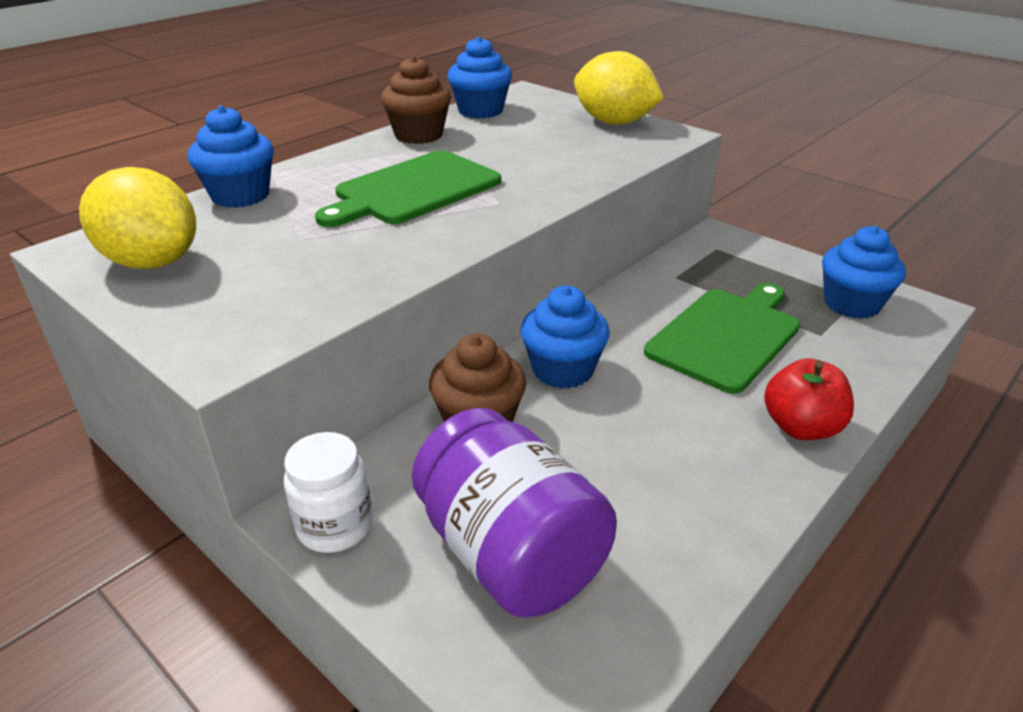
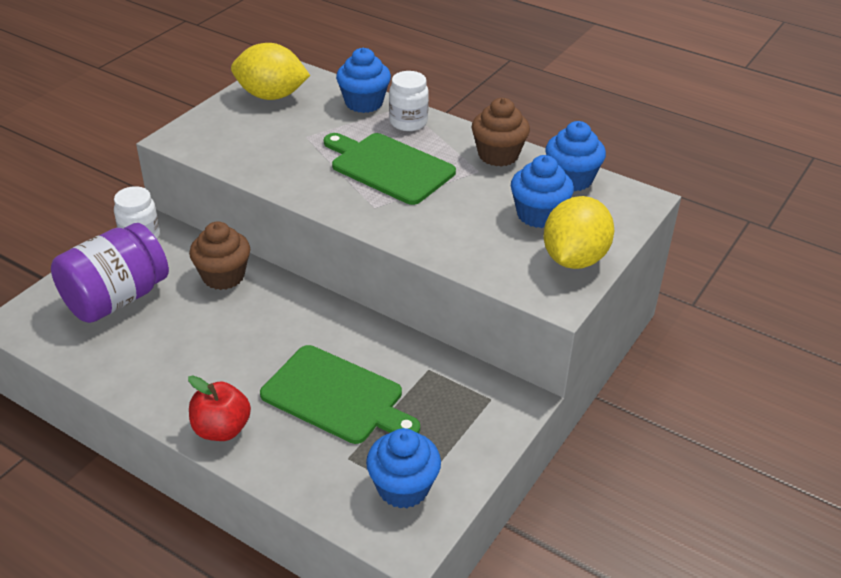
camera: 80 degrees right, 5 degrees up
(152, 262) = (271, 96): yellow lemon -> yellow lemon turned 75 degrees clockwise
(314, 173) = (408, 122): none -> white jar
(562, 370) = (282, 308): blue cupcake -> blue cupcake (538, 215)

